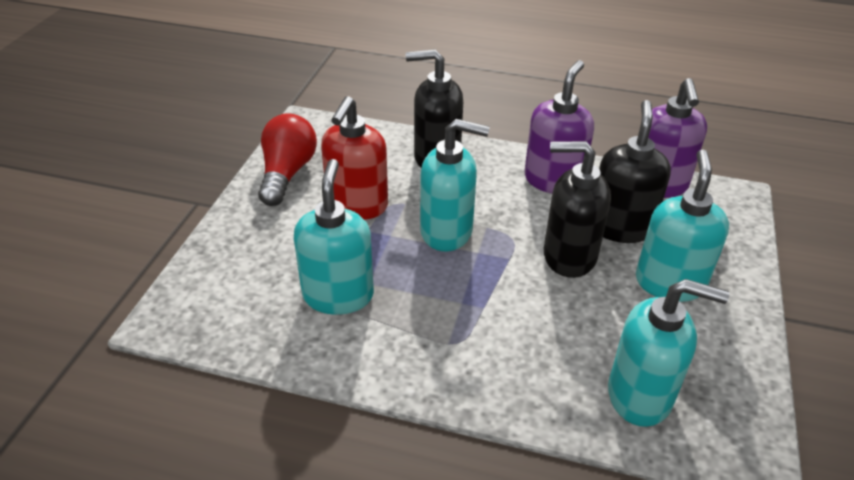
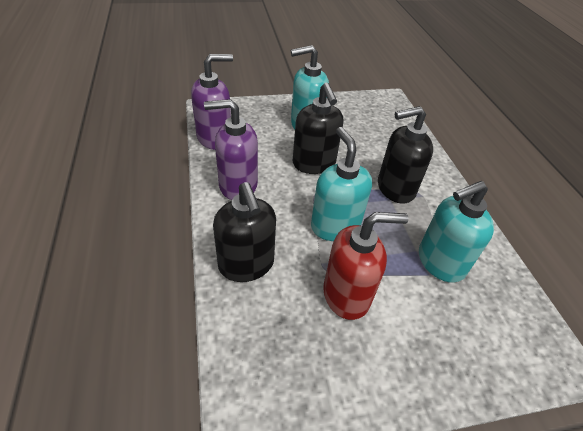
camera: 120 degrees left, 5 degrees up
(287, 173) = (343, 383): red light bulb -> none
(620, 227) = (270, 148): black soap dispenser -> black soap dispenser (395, 189)
(640, 395) = (389, 127): turquoise soap dispenser -> none

